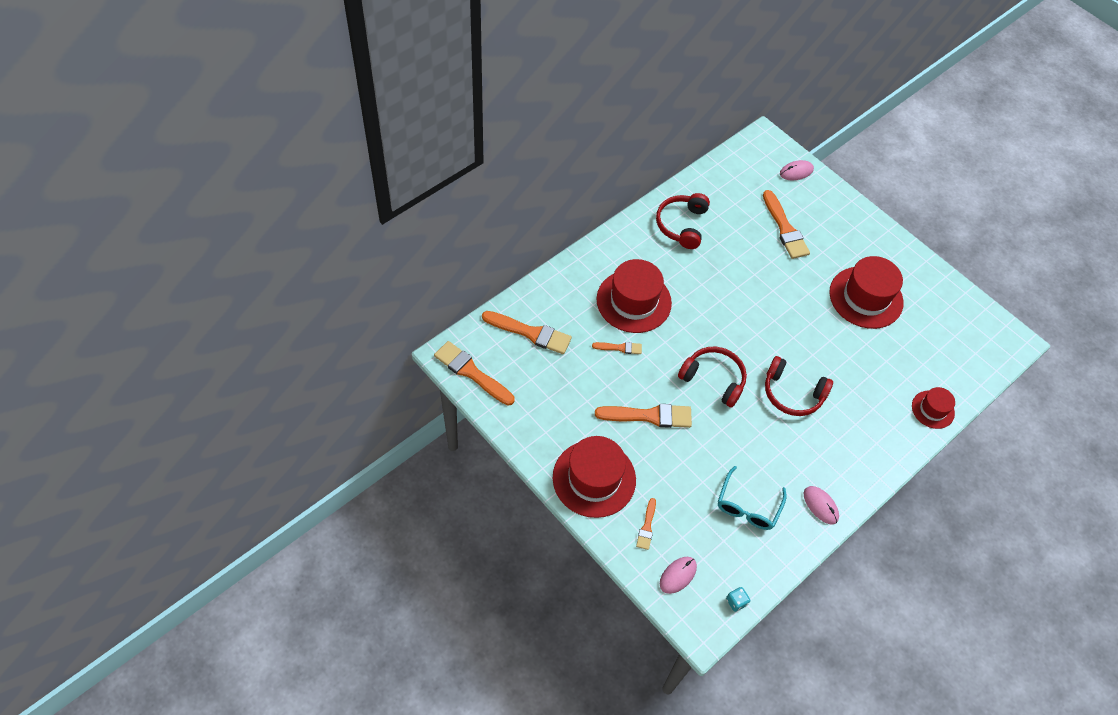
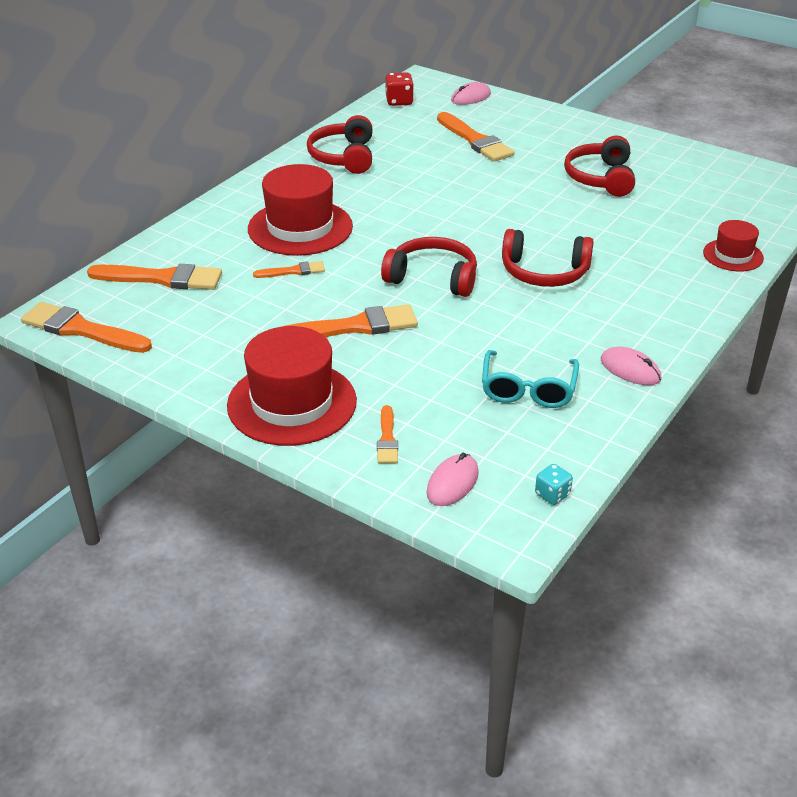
camera: 10 degrees left, 20 degrees down
(739, 164) = (399, 101): none -> red dice
(866, 297) = (600, 178): red hat -> red headphones

